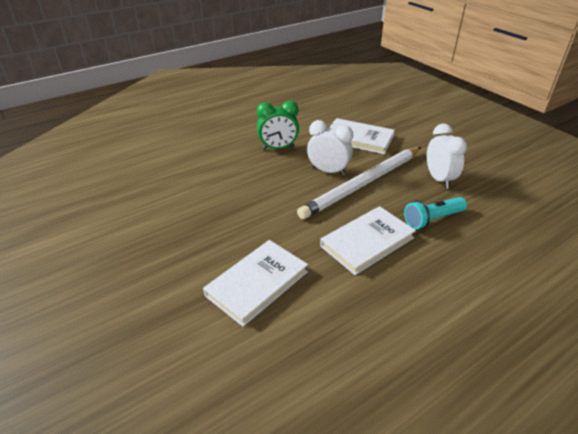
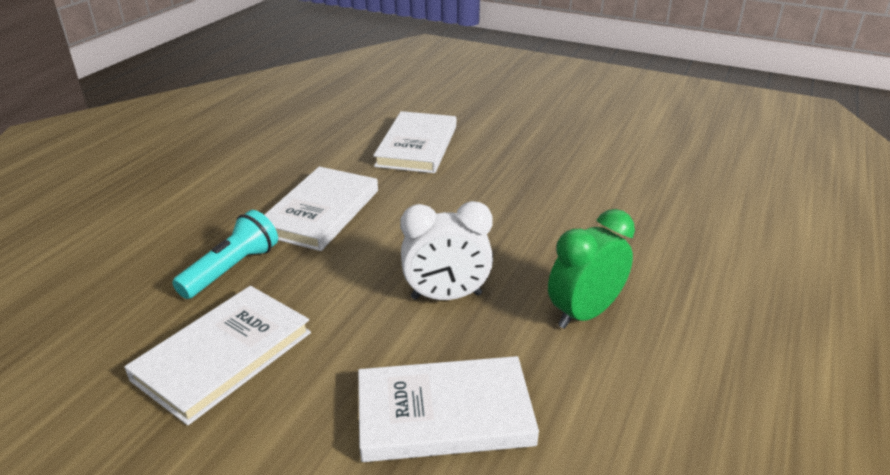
camera: 150 degrees right, 5 degrees down
(363, 184) = (369, 292): white pencil -> none
(439, 179) = (223, 355): white clock -> white book

